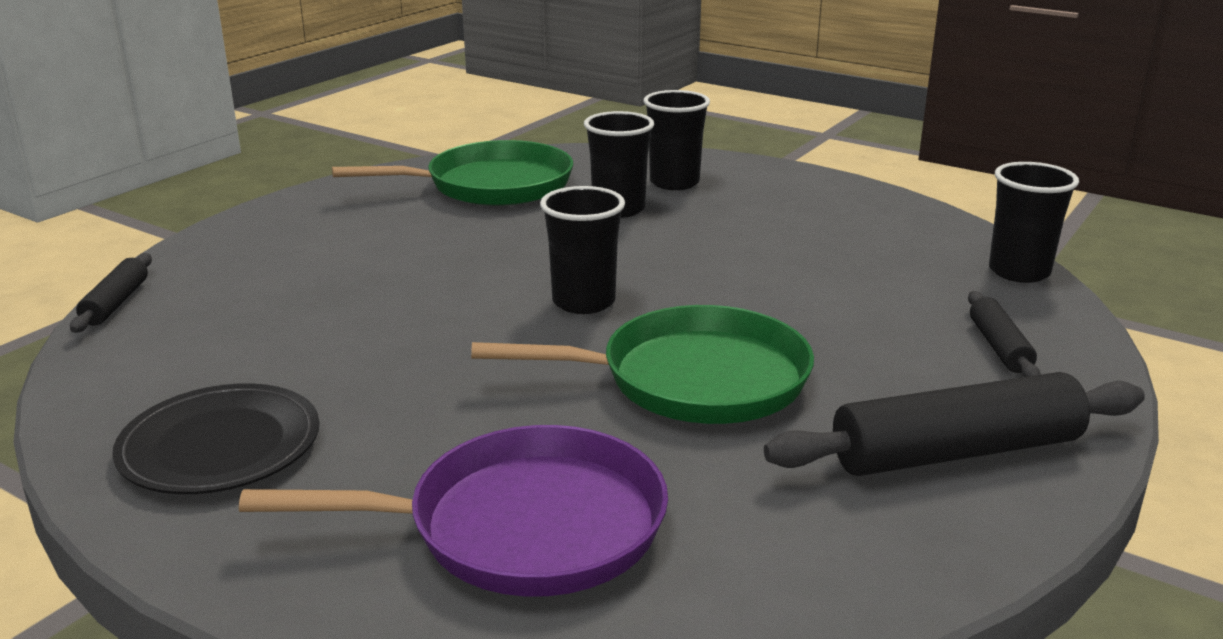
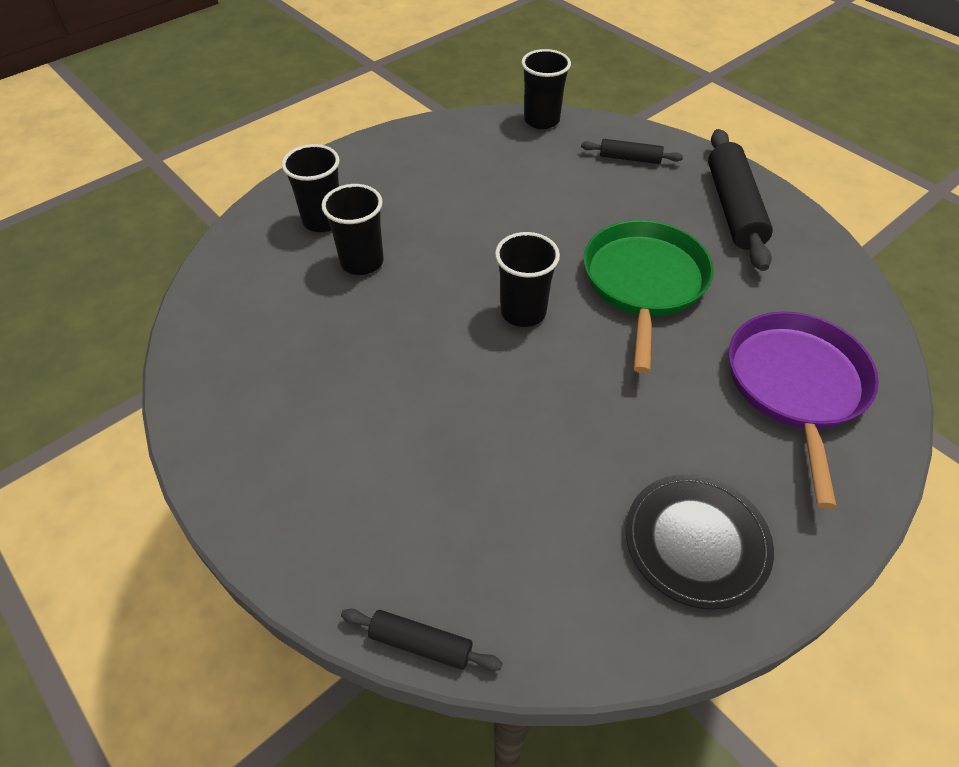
camera: 75 degrees left, 25 degrees up
(492, 185) = (264, 330): green pan -> none

